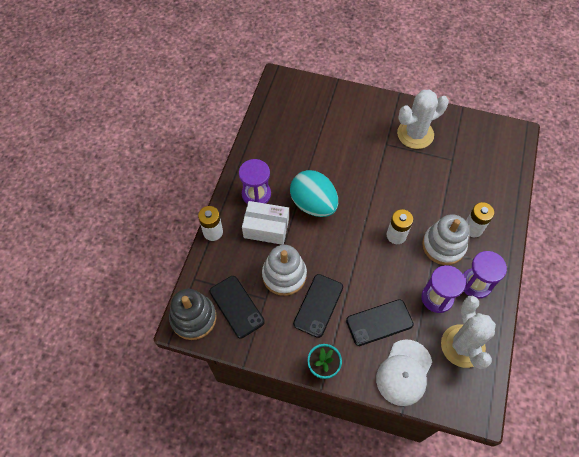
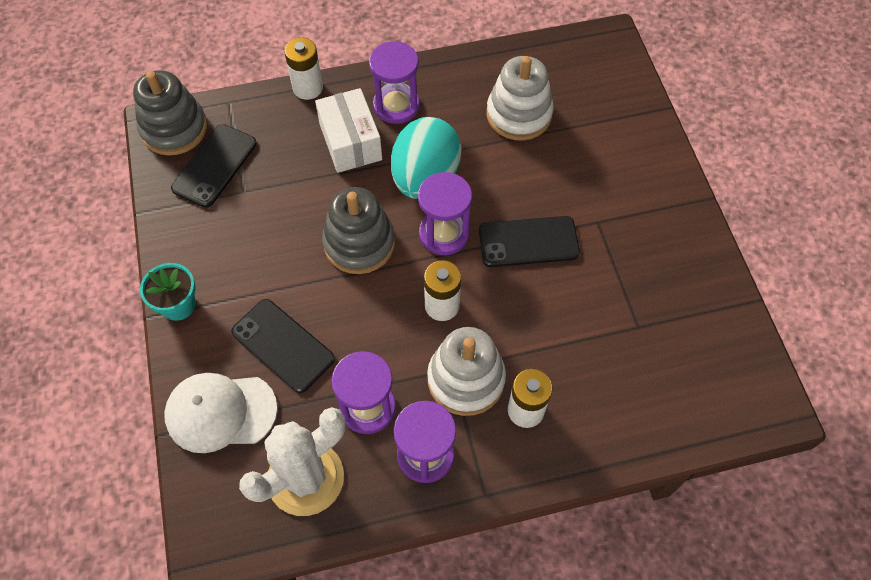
camera: 60 degrees right, 0 degrees up
(284, 275) = (291, 196): white stacking toy -> white stacking toy (519, 114)
(318, 305) = (268, 257): black phone -> black phone (528, 242)
(336, 255) = (359, 243): none -> grey stacking toy
(354, 213) = (444, 234): none -> purple hourglass
(415, 134) = (648, 253): white cactus -> none

